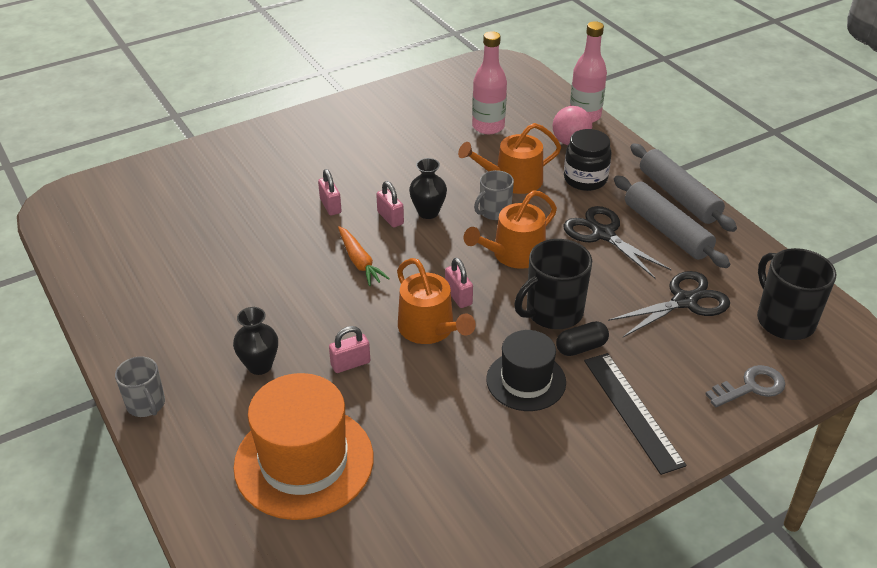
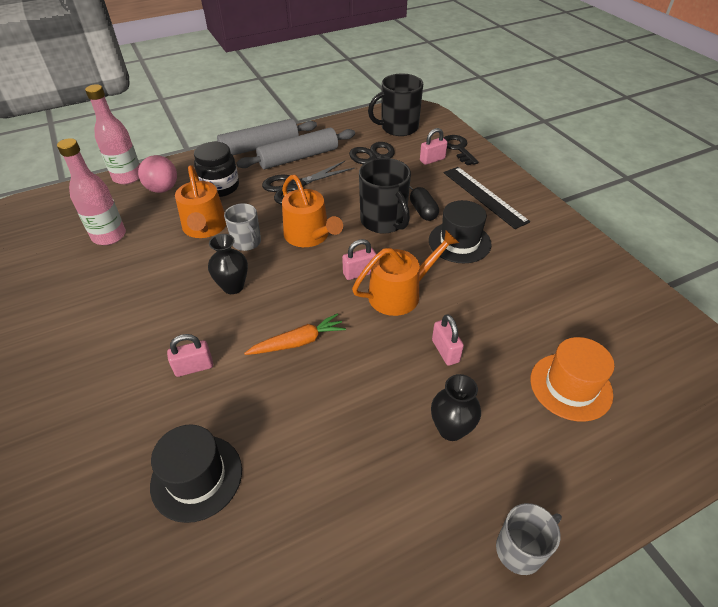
camera: 85 degrees left, 5 degrees up
(230, 225) = (196, 477): none -> black hat
(304, 461) = (570, 386): orange hat -> orange hat, size x0.62
(390, 218) = (233, 315): pink padlock -> pink padlock (432, 160)
(632, 411) = (484, 196): black ruler -> black ruler turned 75 degrees clockwise
(751, 387) = (458, 148): grey key -> black key

